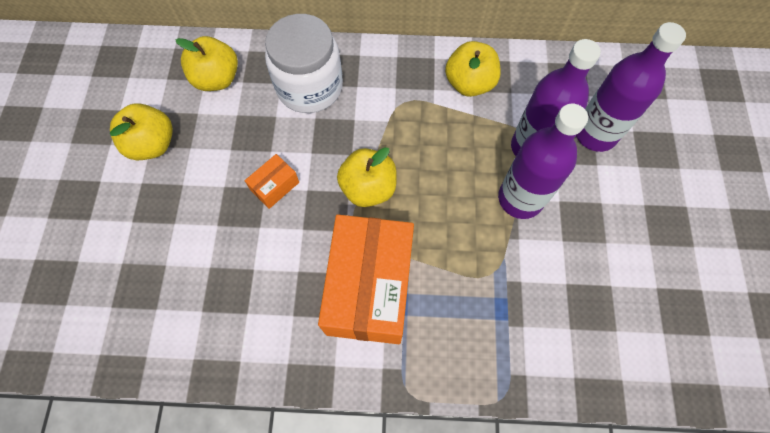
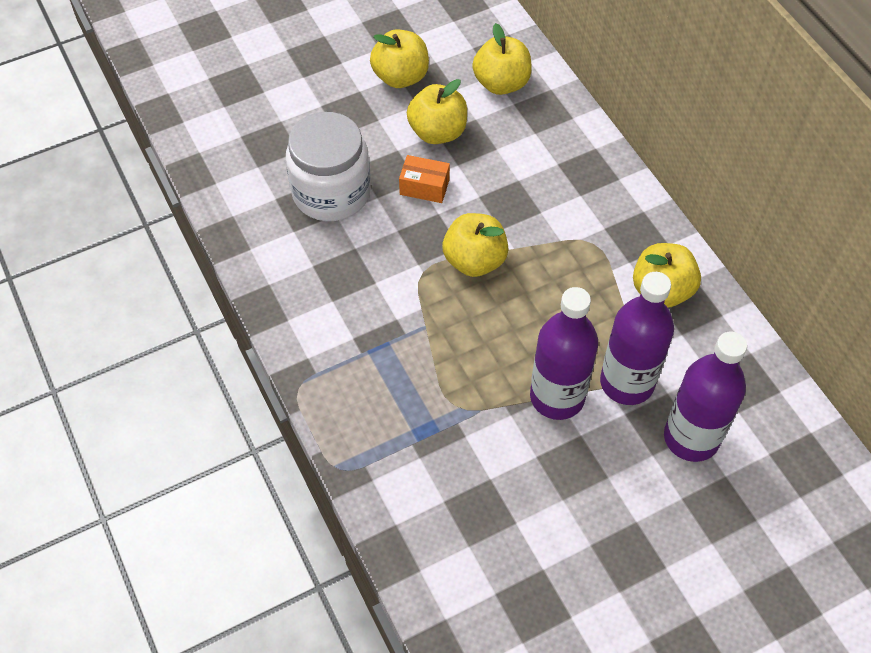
camera: 60 degrees right, 10 degrees down
(229, 148) = (437, 132): none -> yellow apple
(309, 87) = (549, 157): white jar -> white jar (331, 192)
(369, 288) = (376, 311): orange box -> none

